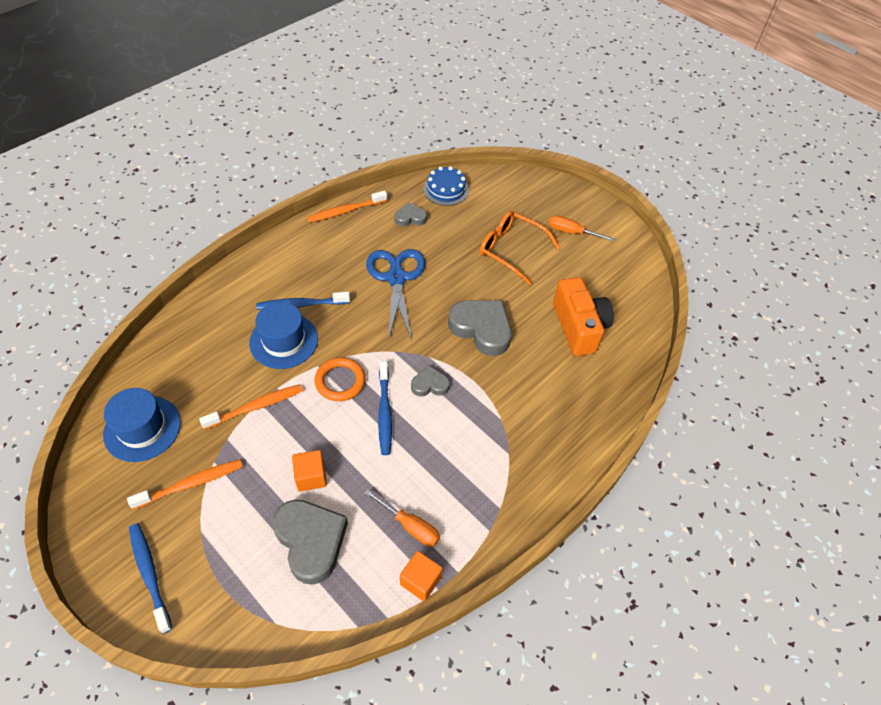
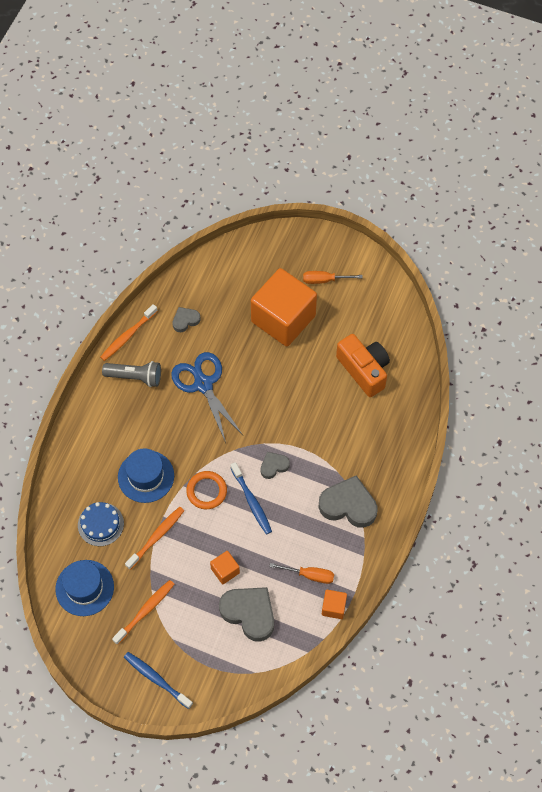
camera: 20 degrees left, 10 degrees up
(301, 305) = (141, 440): blue toothbrush -> none
(331, 247) = (135, 377): none -> grey flashlight
(446, 189) = (201, 278): blue cake -> blue cake (100, 524)
(481, 329) = (291, 403): grey heart -> grey heart (348, 505)
(512, 250) = (283, 319): orange glasses -> orange cube

